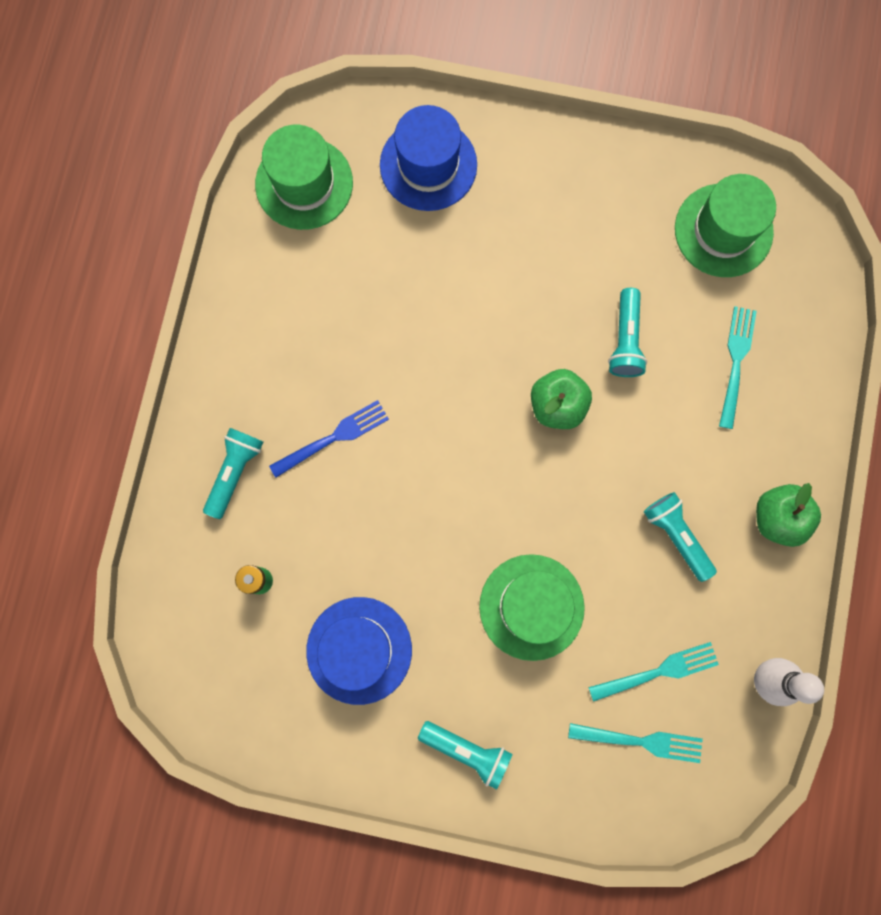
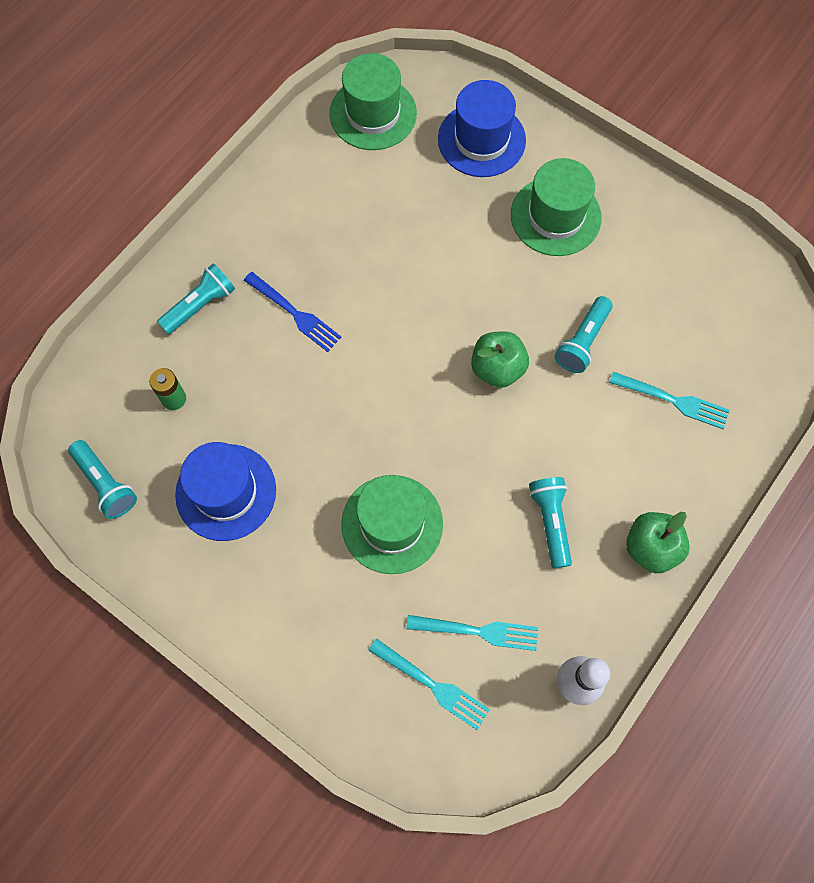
camera: 25 degrees right, 10 degrees down
(333, 438) = (295, 313): blue fork -> blue fork turned 45 degrees clockwise
(467, 750) = (274, 619): turquoise flashlight -> turquoise flashlight (106, 484)
(723, 230) = (711, 290): green hat -> green hat (555, 216)
(736, 362) = (673, 400): turquoise fork -> turquoise fork turned 75 degrees clockwise

